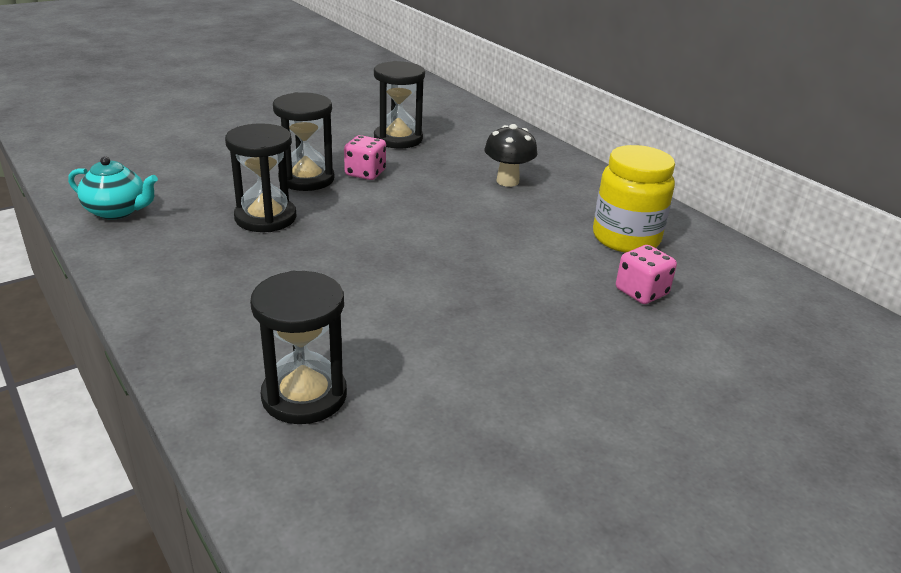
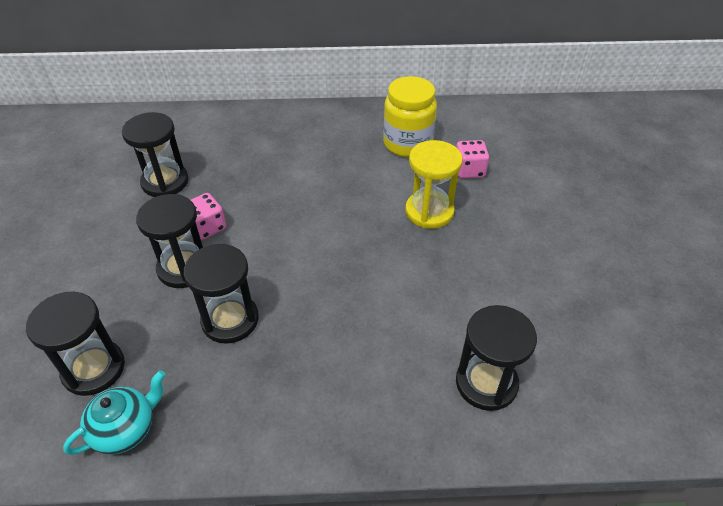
camera: 55 degrees left, 15 degrees up
(168, 180) = (93, 369): none -> black hourglass
(507, 181) = (290, 157): black mushroom -> none
(533, 283) = (429, 211): none -> yellow hourglass

